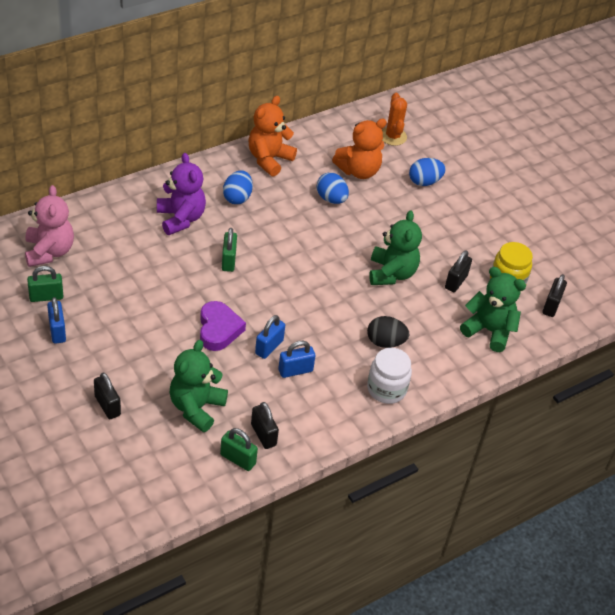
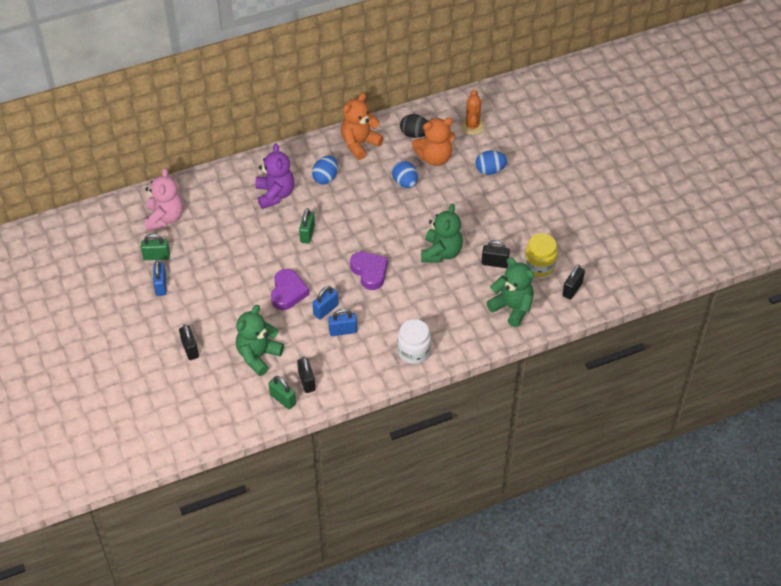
camera: 15 degrees right, 5 degrees up
(312, 300) = (369, 272): none -> purple heart
(385, 342) = (422, 312): black egg -> black egg (414, 134)
(456, 282) = (494, 263): black padlock -> black padlock turned 60 degrees clockwise

